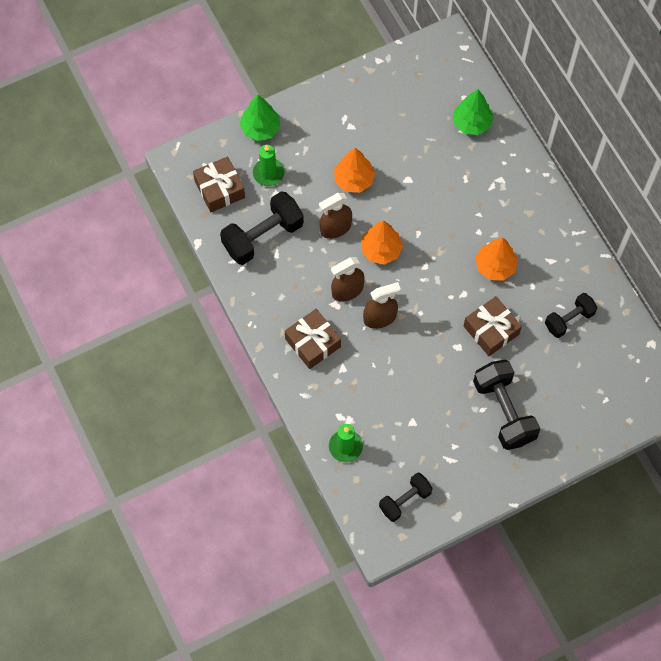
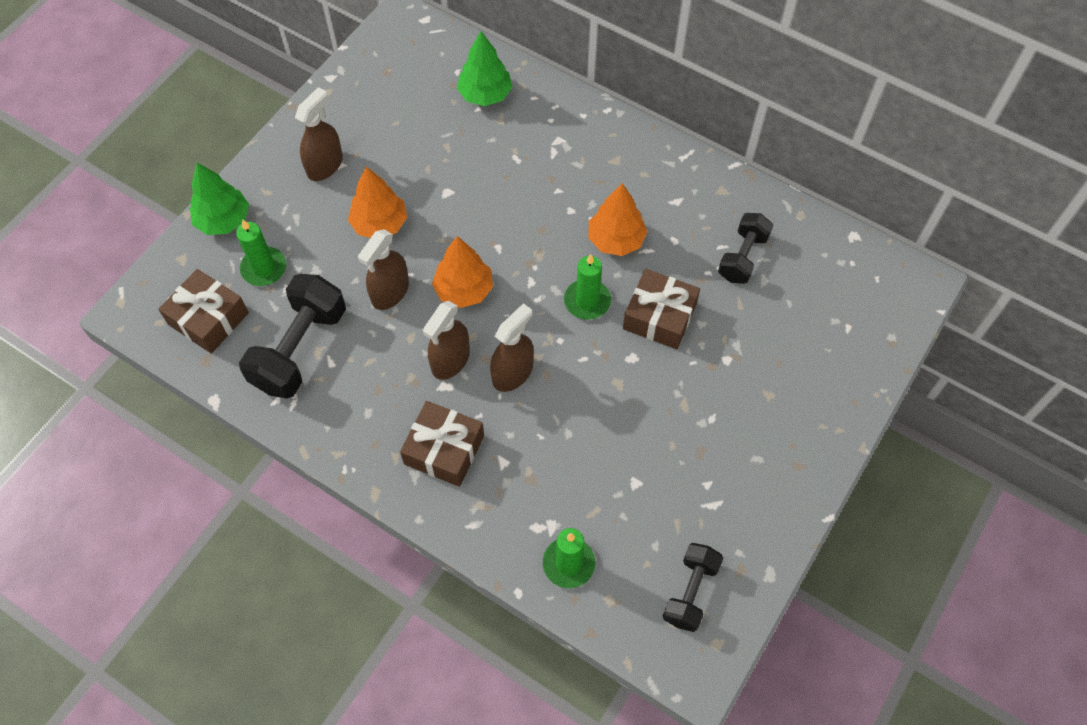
camera: 30 degrees left, 5 degrees down
(341, 122) = (325, 165): none -> brown spray bottle
(452, 297) = (587, 301): none -> green candle
(504, 411) = (739, 406): black dumbbell -> none

